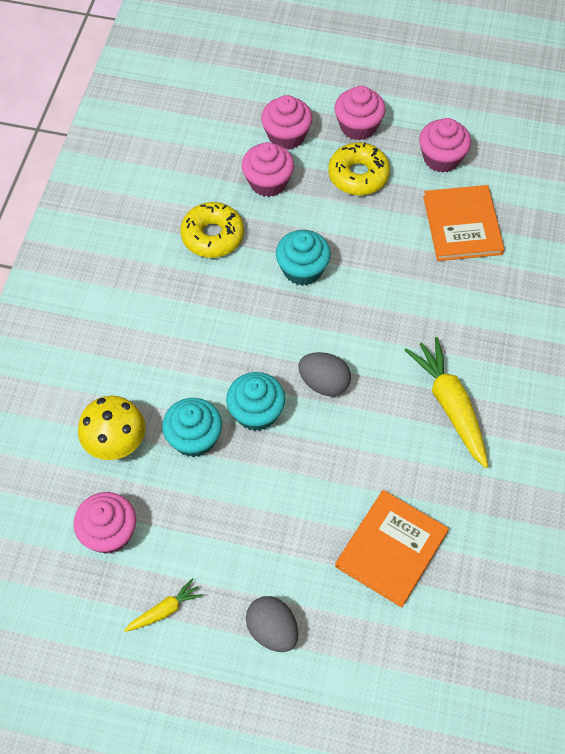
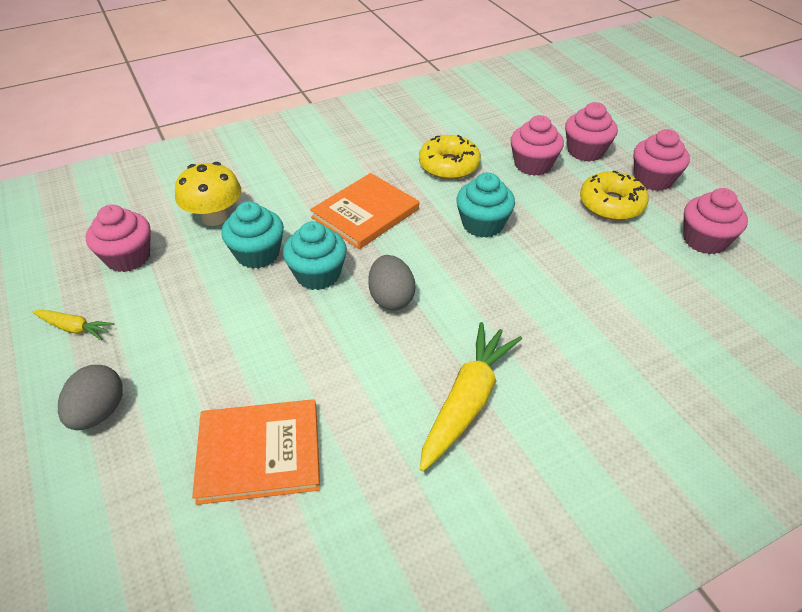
camera: 50 degrees right, 15 degrees down
(462, 225) = (663, 293): orange book -> orange book (365, 213)

